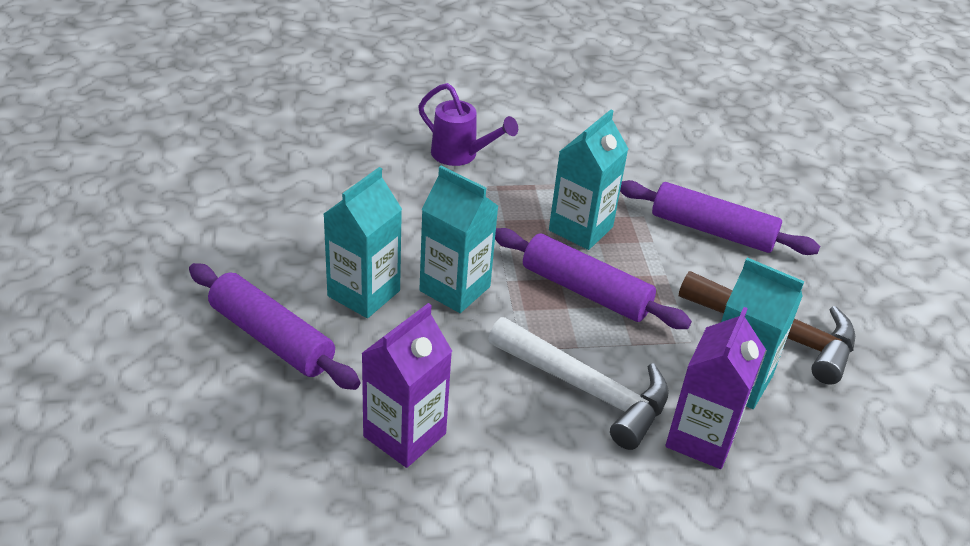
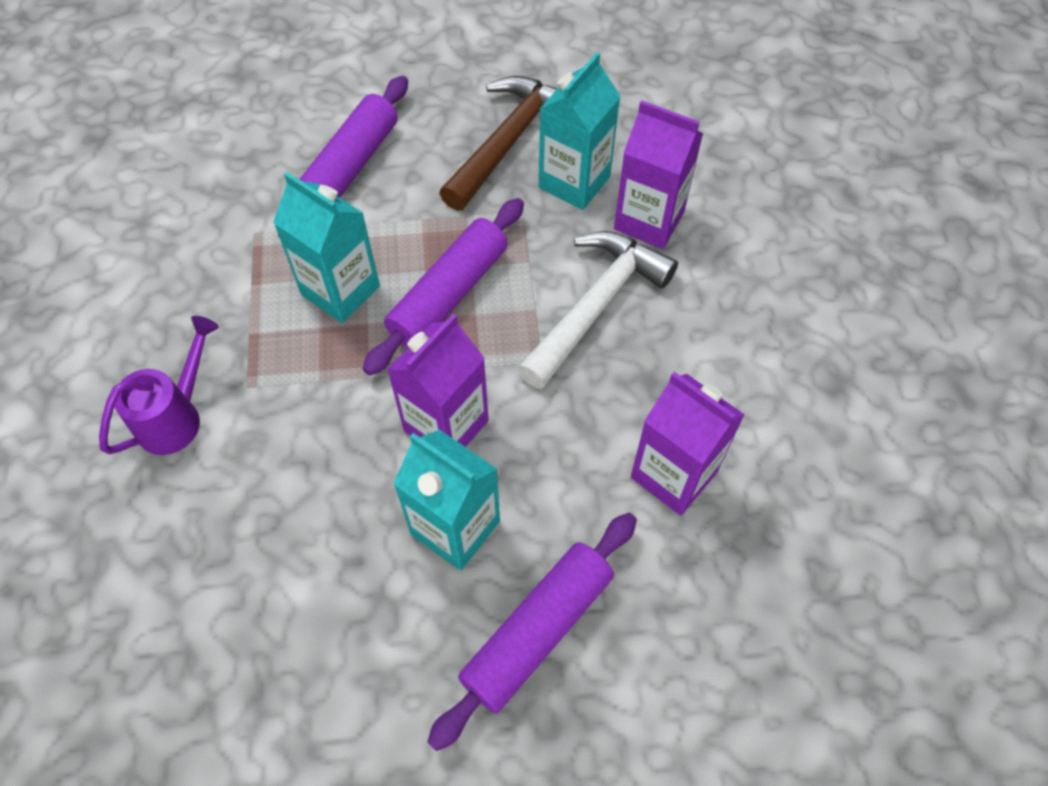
camera: 85 degrees left, 20 degrees up
(455, 289) = (446, 425): turquoise carton -> purple carton

